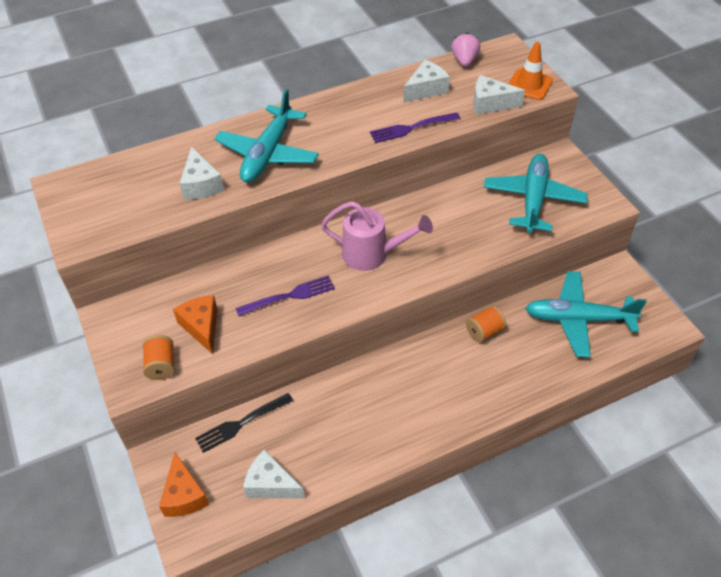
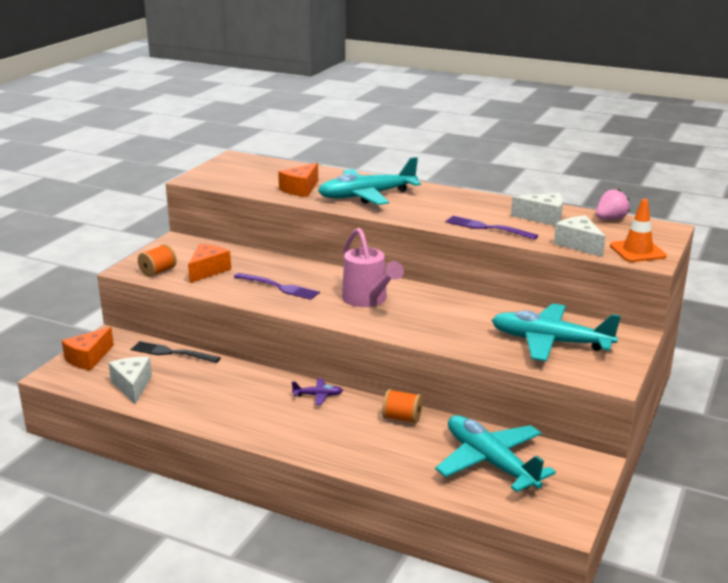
camera: 50 degrees right, 25 degrees down
(201, 185) = (300, 189): white cheese -> orange cheese
(408, 362) = (318, 395): none -> purple plane
(533, 199) = (550, 342): turquoise plane -> turquoise plane turned 135 degrees counterclockwise

